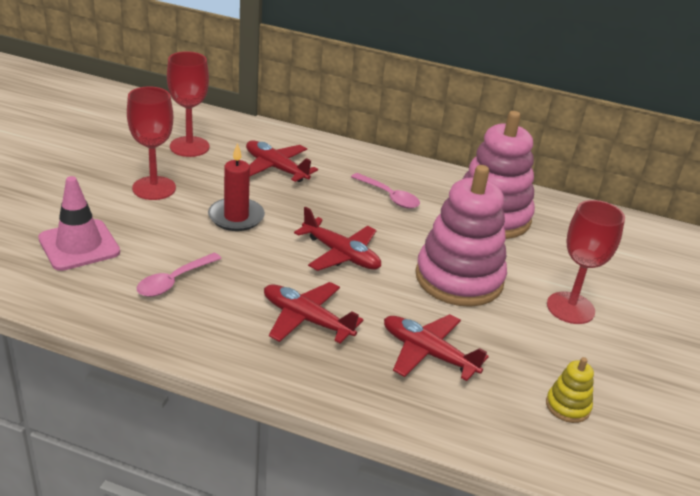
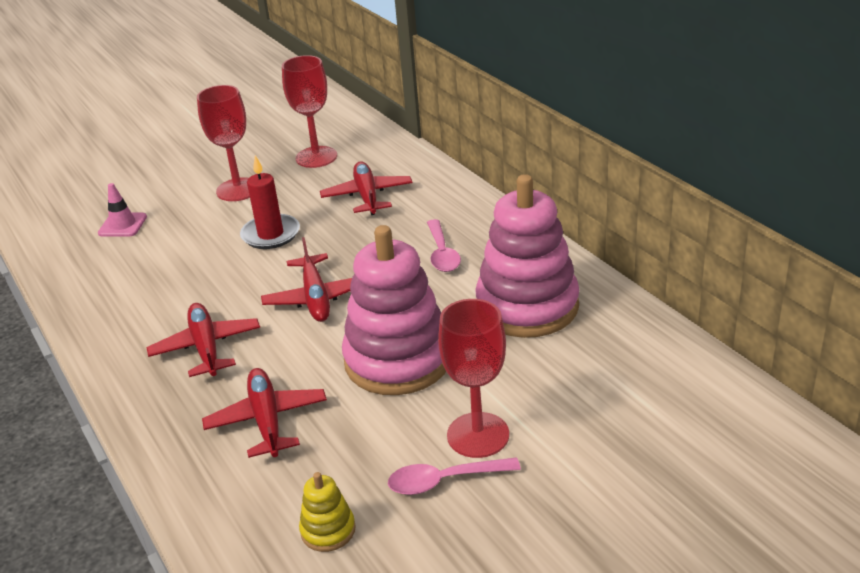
camera: 45 degrees right, 0 degrees up
(79, 245) = (122, 225): pink traffic cone -> pink traffic cone, size x0.63
(174, 281) = (150, 277): pink spoon -> pink spoon (444, 481)

